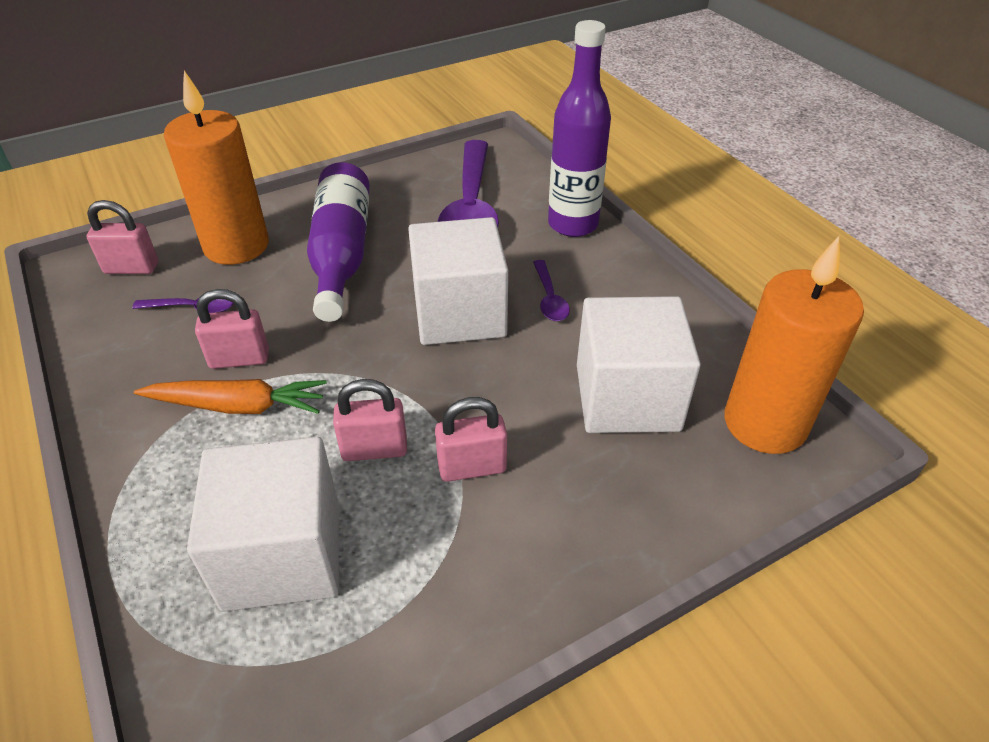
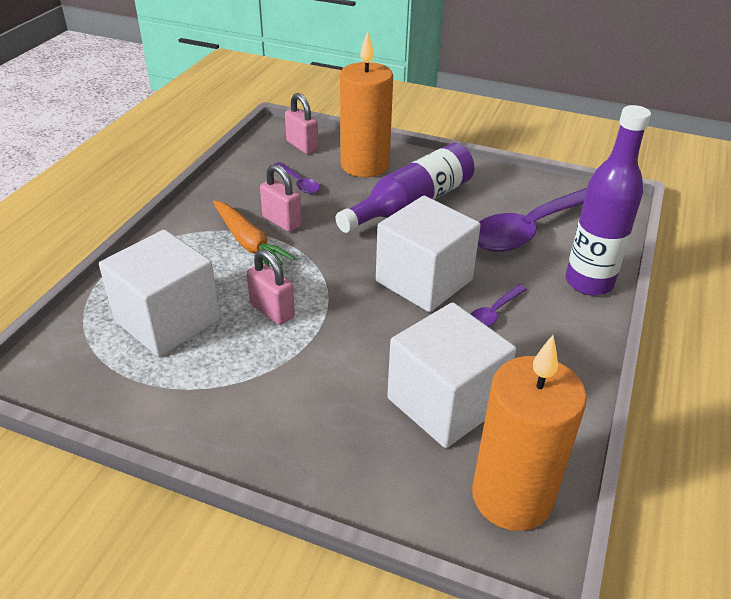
camera: 50 degrees right, 5 degrees down
(472, 467) = (301, 359): pink padlock -> none

